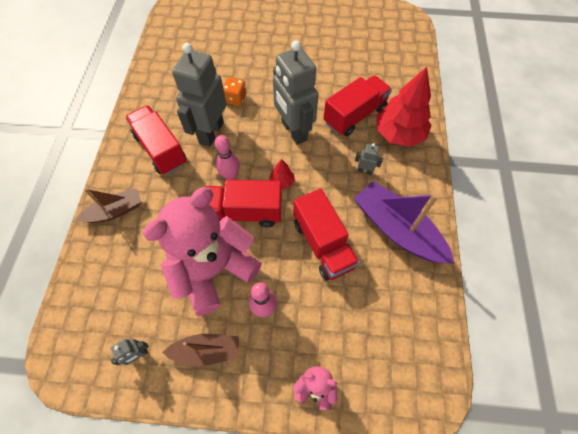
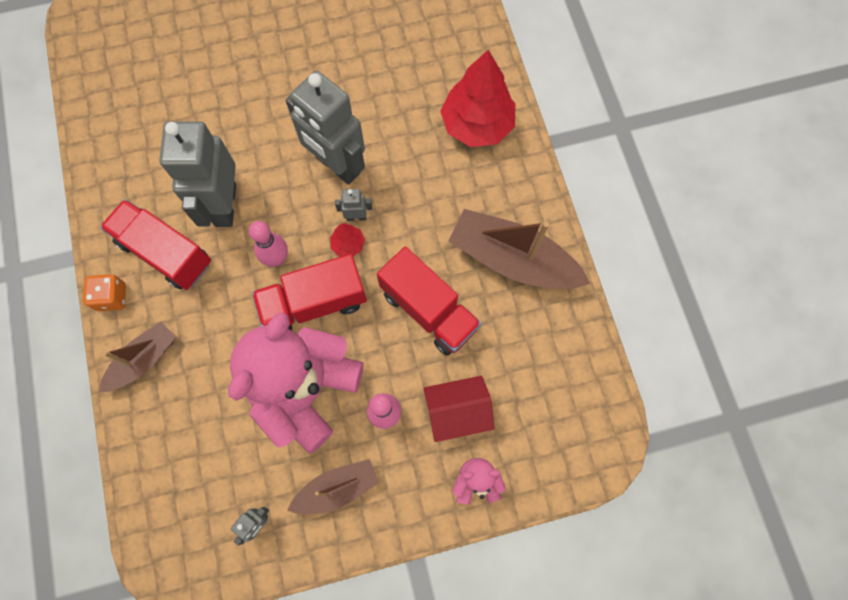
camera: 20 degrees left, 10 degrees up
(235, 98) = (237, 141): orange dice -> orange dice (112, 297)
(318, 326) = (457, 411): none -> red house
(354, 115) = (411, 116): red truck -> none
(364, 171) = (449, 193): grey robot -> grey robot (356, 217)
(397, 229) = (512, 259): purple boat -> brown boat

